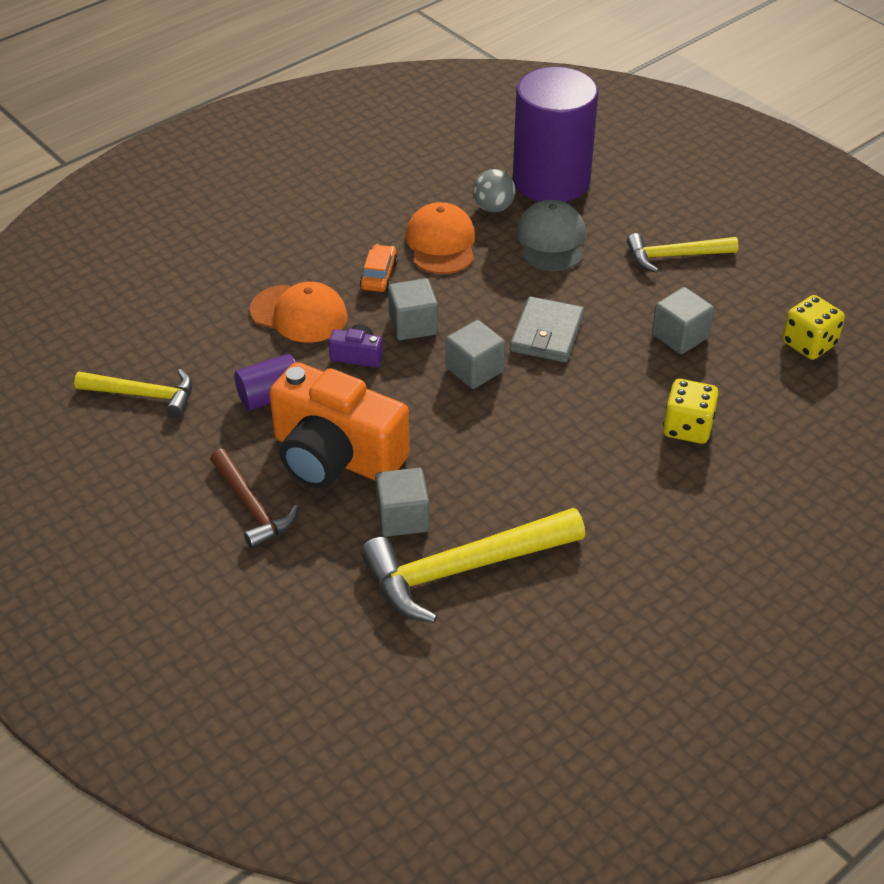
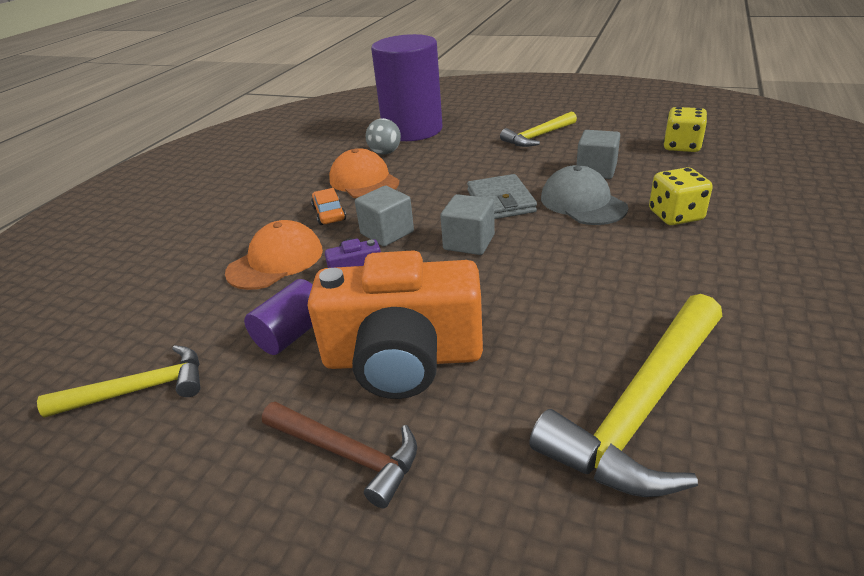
camera: 25 degrees left, 10 degrees down
(299, 314) = (276, 261): orange cap -> orange cap turned 45 degrees counterclockwise
(402, 517) = (526, 385): grey cube -> none
(551, 240) = (445, 155): grey cap -> grey cap (582, 202)

